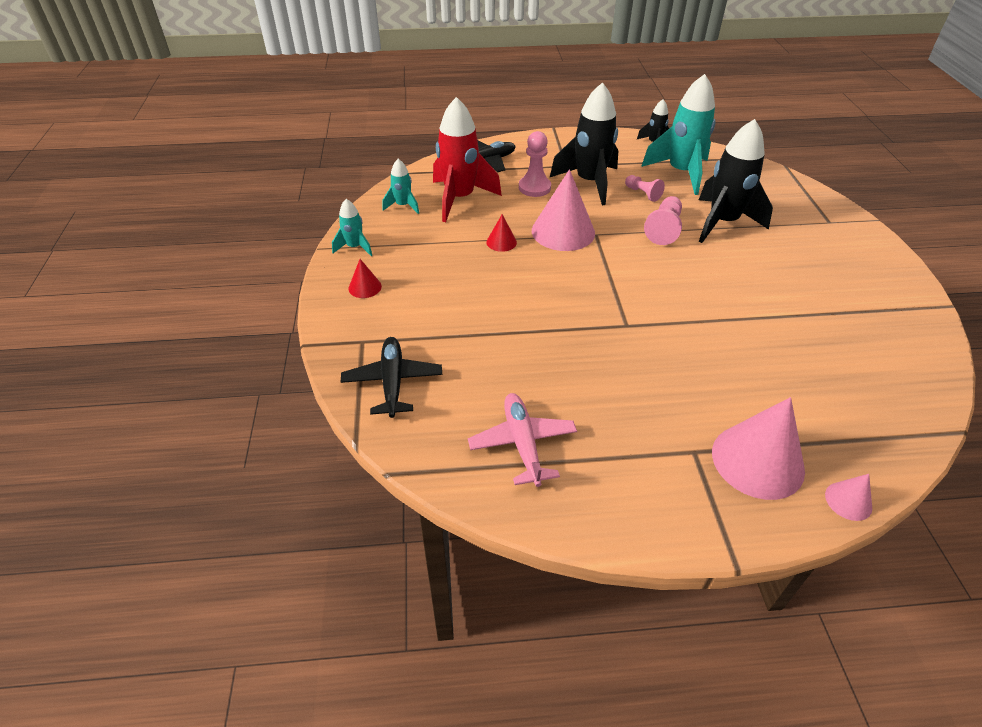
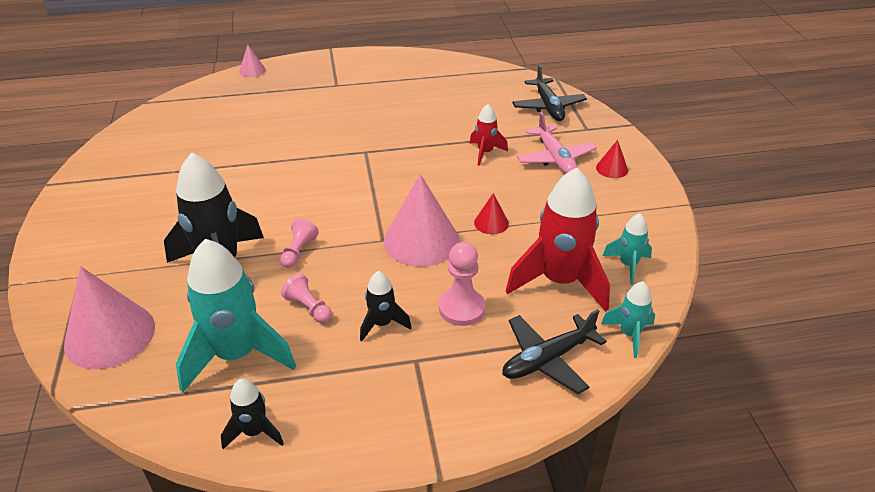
camera: 175 degrees right, 5 degrees down
(354, 247) = (649, 207): turquoise rocket -> turquoise rocket (629, 334)
(492, 314) = (485, 153): none -> red rocket
(522, 443) = (448, 83): pink plane -> pink plane (555, 158)
(589, 183) = (382, 324): black rocket -> black rocket, size x0.50
(664, 229) = (298, 251): pink pawn -> pink pawn, size x0.66
(757, 461) = (297, 83): pink cone -> pink cone (110, 335)

